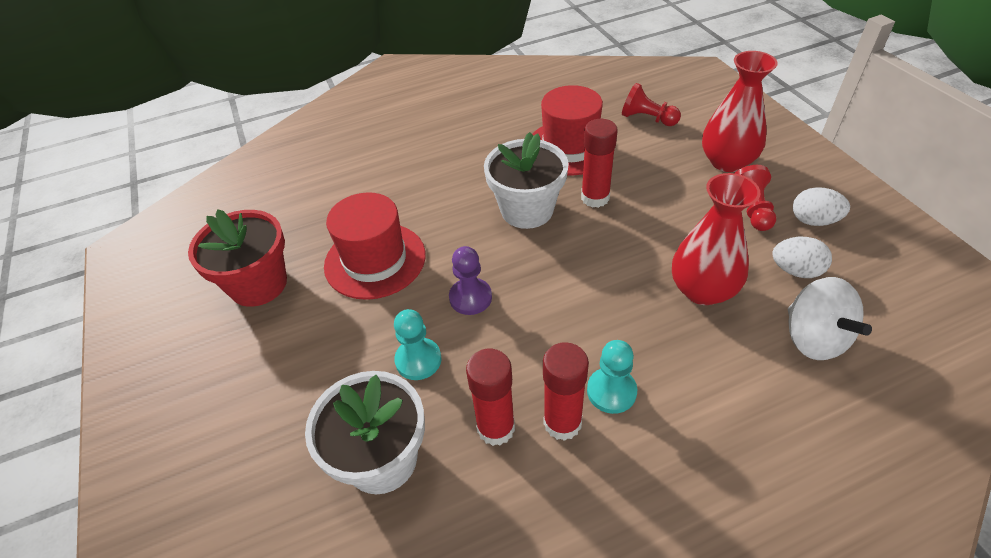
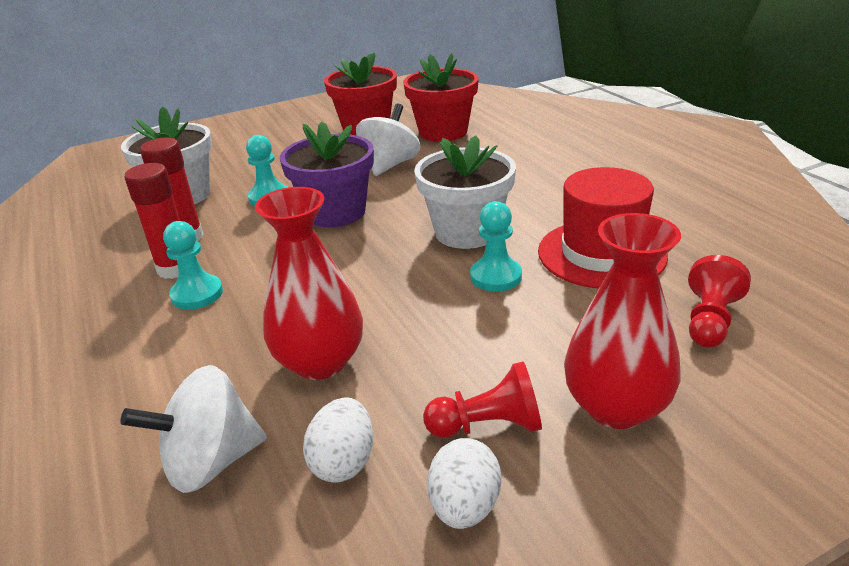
camera: 85 degrees right, 15 degrees down
(309, 220) = (443, 132): none -> red flower pot
(375, 260) = (390, 165): red hat -> white spinning top
(470, 298) = (336, 212): purple pawn -> purple flower pot
(595, 198) = (496, 276): red glue stick -> turquoise pawn

